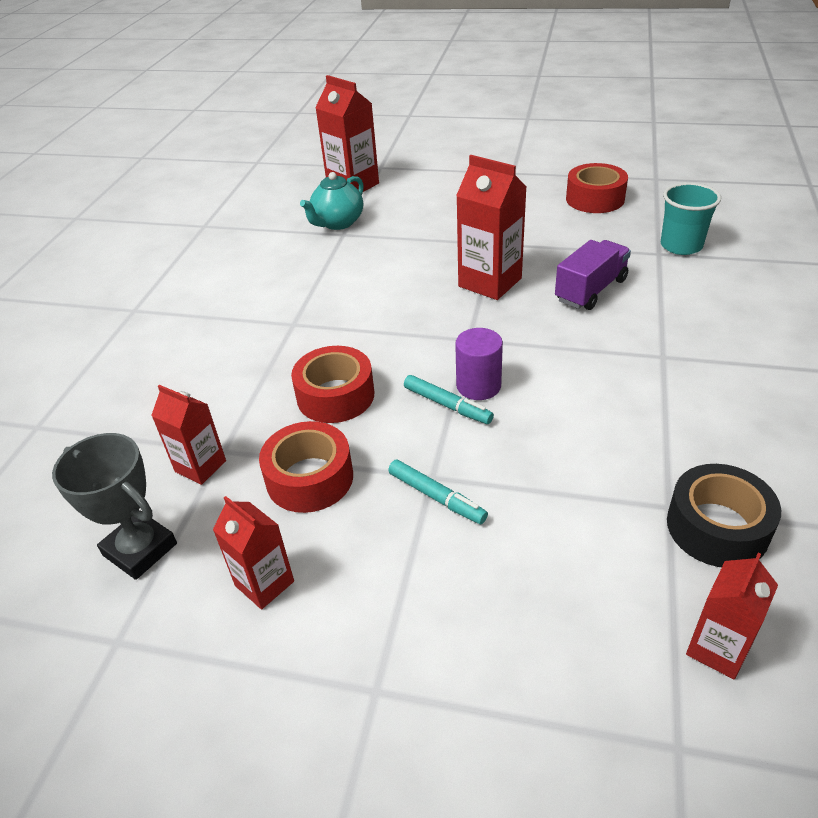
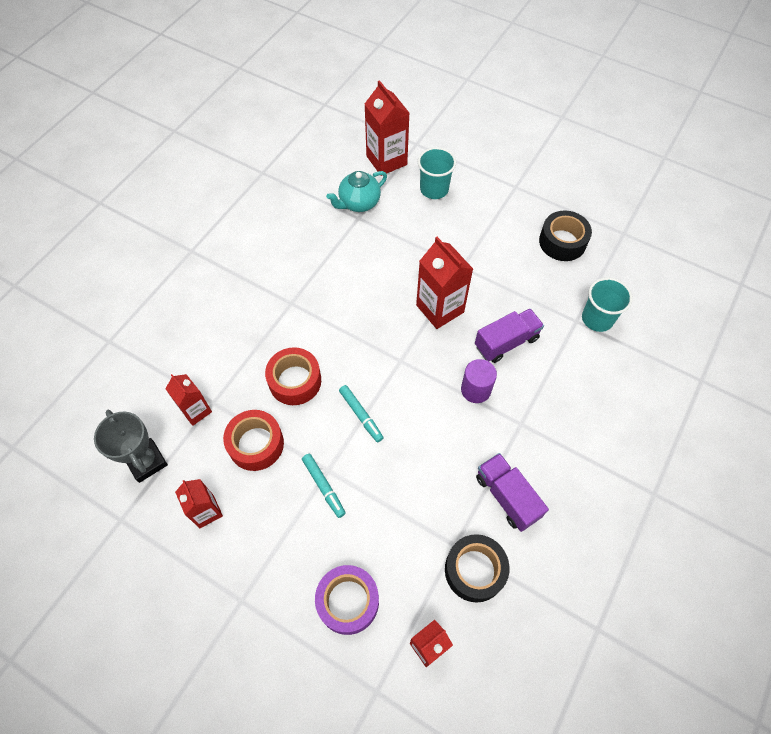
camera: 15 degrees right, 20 degrees up
(422, 194) = (434, 189): none -> turquoise cup
(478, 386) = (388, 405): purple cylinder -> purple cylinder (476, 389)
(554, 630) = (348, 601): none -> purple tape
(595, 199) = (562, 242): red tape -> black tape
(700, 432) = (507, 496): none -> purple truck

